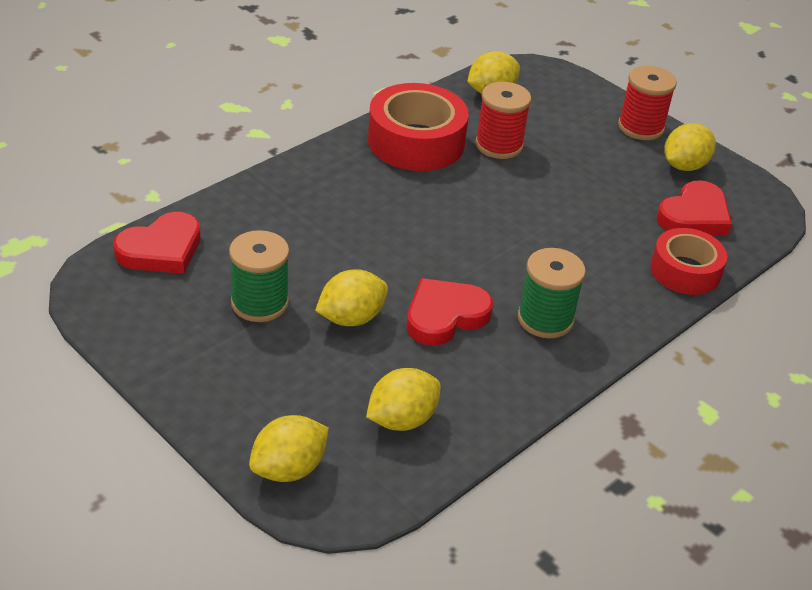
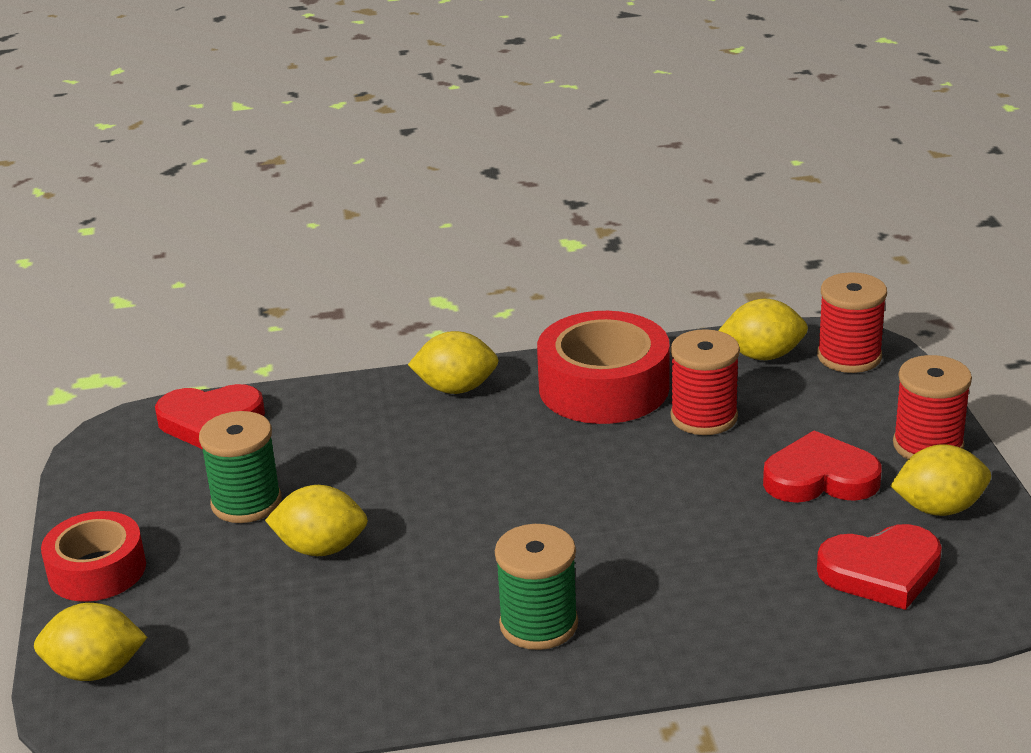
camera: 40 degrees right, 10 degrees down
(402, 419) = (257, 668): yellow lemon -> yellow lemon (456, 388)
(445, 316) = (425, 581): red heart -> red heart (820, 478)
(541, 80) = (849, 356): none -> red spool
(685, 271) = (789, 632): red tape -> red tape (97, 570)

